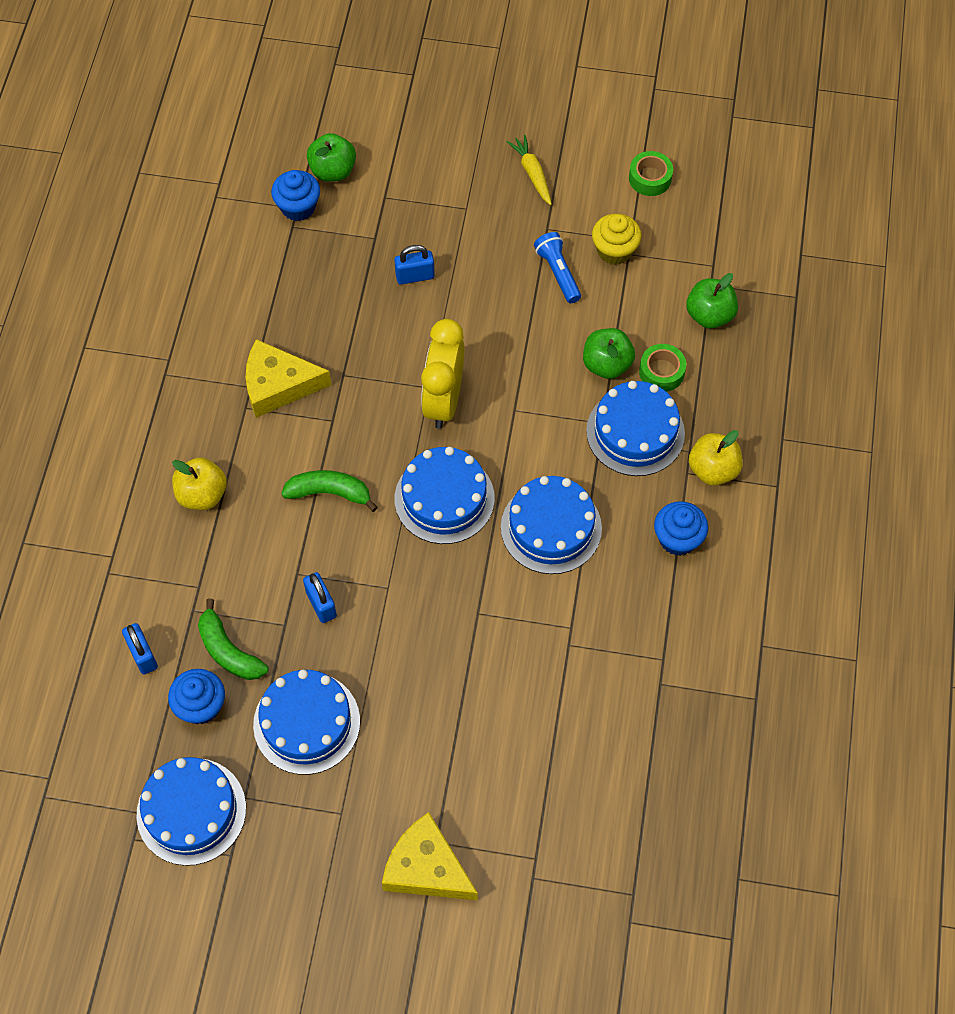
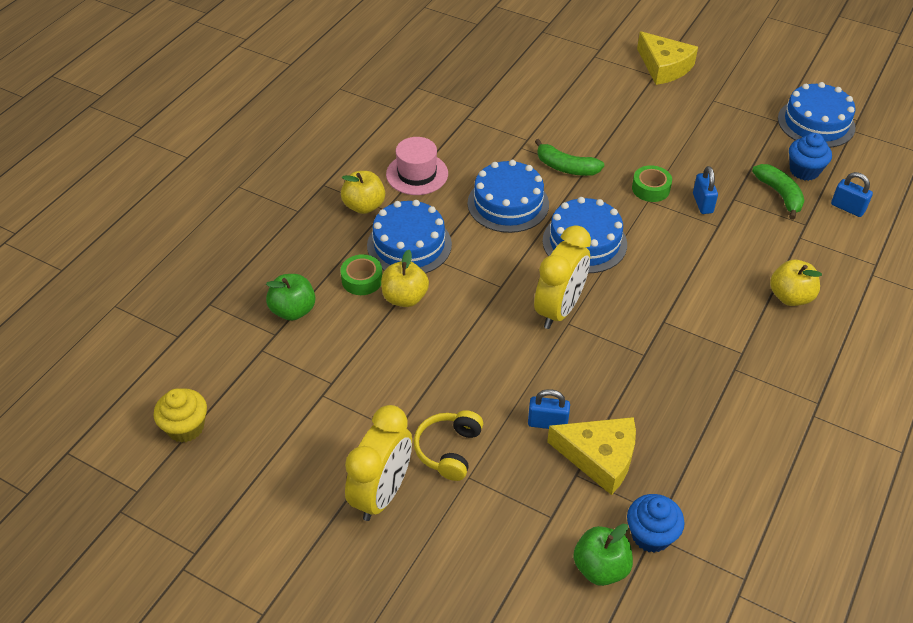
camera: 160 degrees left, 15 degrees down
(143, 655) = (847, 208): blue padlock -> blue padlock turned 45 degrees counterclockwise
(278, 385) = (707, 363): yellow cheese -> yellow cheese (599, 457)
(306, 723) = (727, 145): blue cake -> none
(329, 492) = (679, 270): green banana -> green banana (566, 167)
(493, 225) = (449, 450): none -> yellow headphones
(532, 173) = (382, 493): yellow carrot -> yellow clock
(558, 273) = (407, 385): blue flashlight -> none
(606, 364) = (405, 298): green apple -> yellow apple
(614, 251) = (343, 389): yellow cupcake -> yellow cupcake (186, 427)
(650, 178) = (265, 450): green tape -> green tape (650, 189)
(678, 539) = (417, 174): blue cupcake -> pink hat

